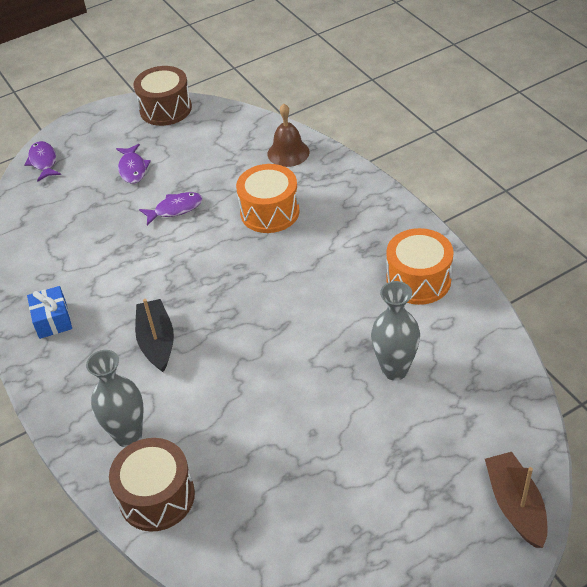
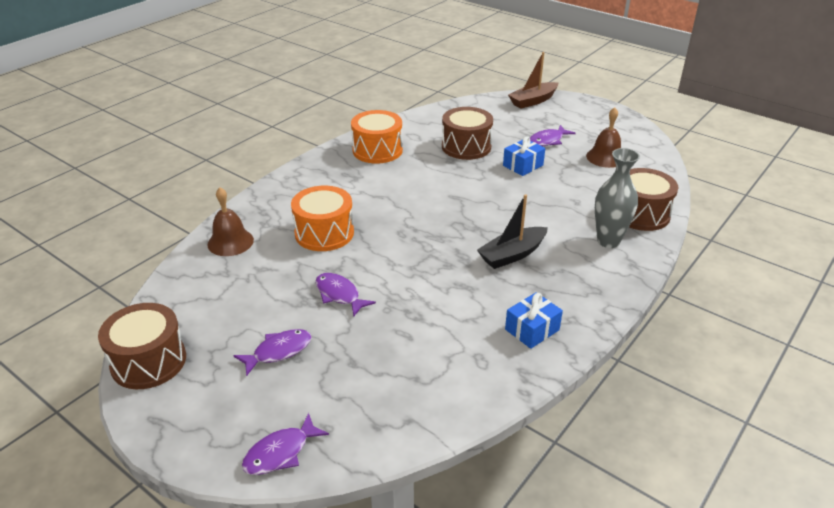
camera: 115 degrees left, 10 degrees down
(301, 525) = (605, 157): none -> brown bell
(322, 415) = (523, 165): none -> blue gift
(376, 471) = (548, 141): none -> purple fish
(394, 370) = (466, 147): grey vase -> brown drum

